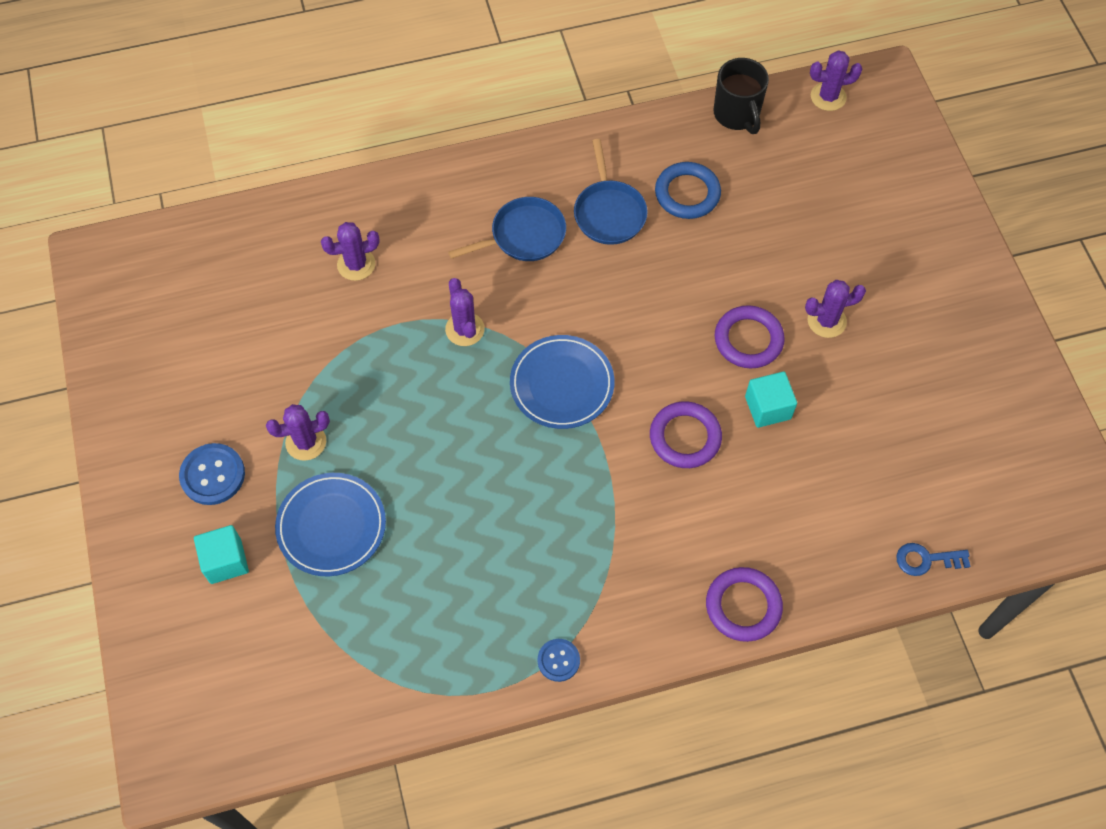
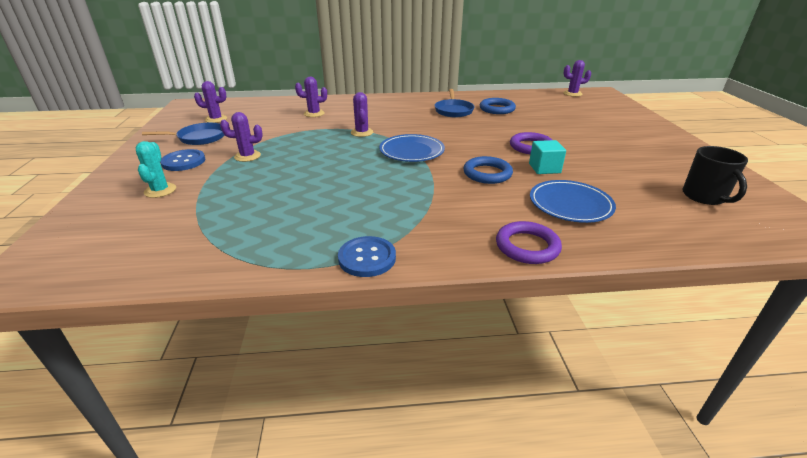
camera: 10 degrees right, 30 degrees down
(225, 561) = (160, 190): turquoise cube -> turquoise cactus
(331, 526) = (239, 184): blue plate -> blue plate (570, 204)
(524, 236) = (406, 113): blue pan -> blue pan (199, 138)
(558, 660) = (367, 258): blue button -> blue button, size x1.60
(685, 437) = (487, 173): purple ring -> blue ring
(737, 114) = (524, 94): black mug -> black mug (704, 197)
(826, 321) = (580, 145): purple cactus -> purple cactus (216, 119)
(926, 559) = (681, 239): blue key -> none

